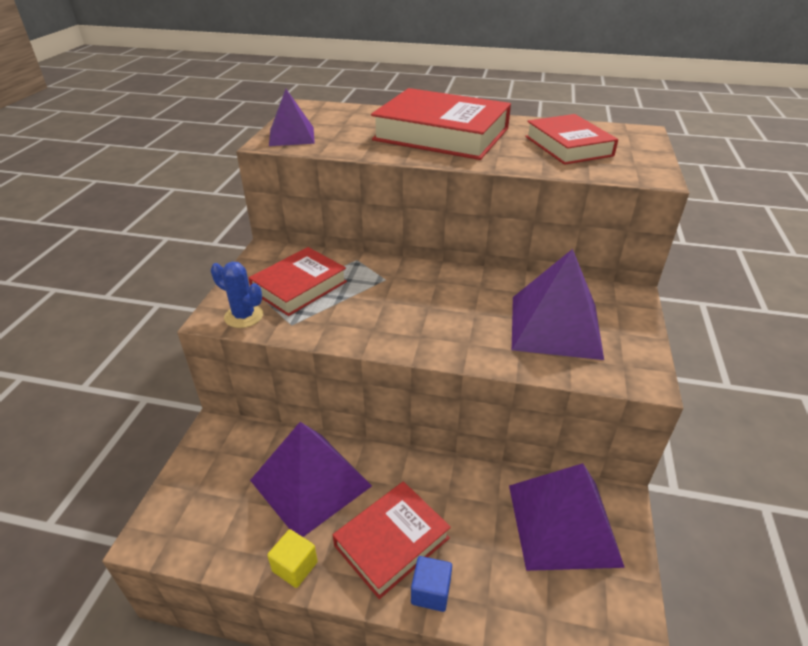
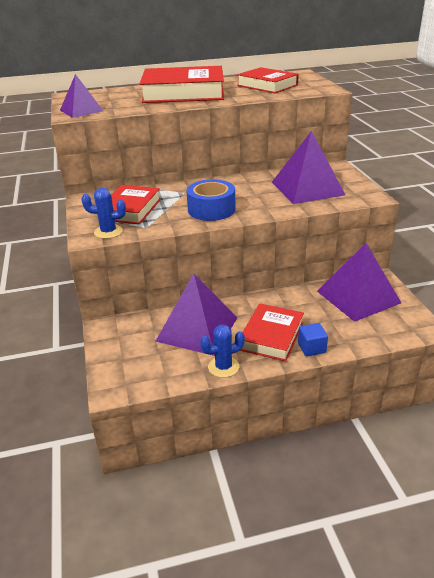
camera: 25 degrees left, 5 degrees down
(295, 566) = (223, 367): yellow cube -> blue cactus
(393, 321) = (211, 209): none -> blue tape

